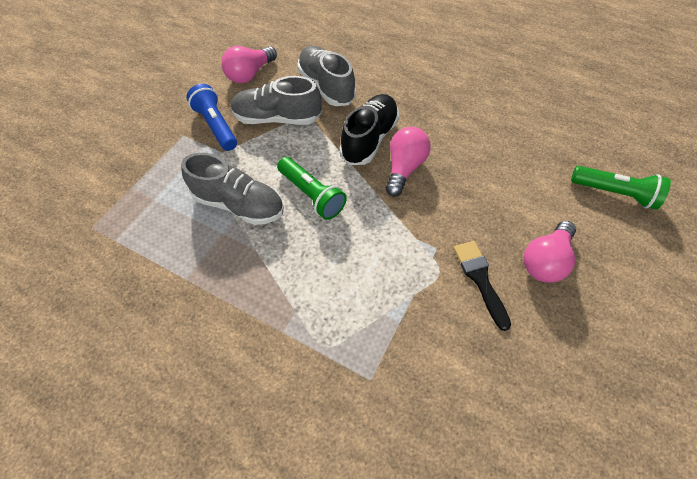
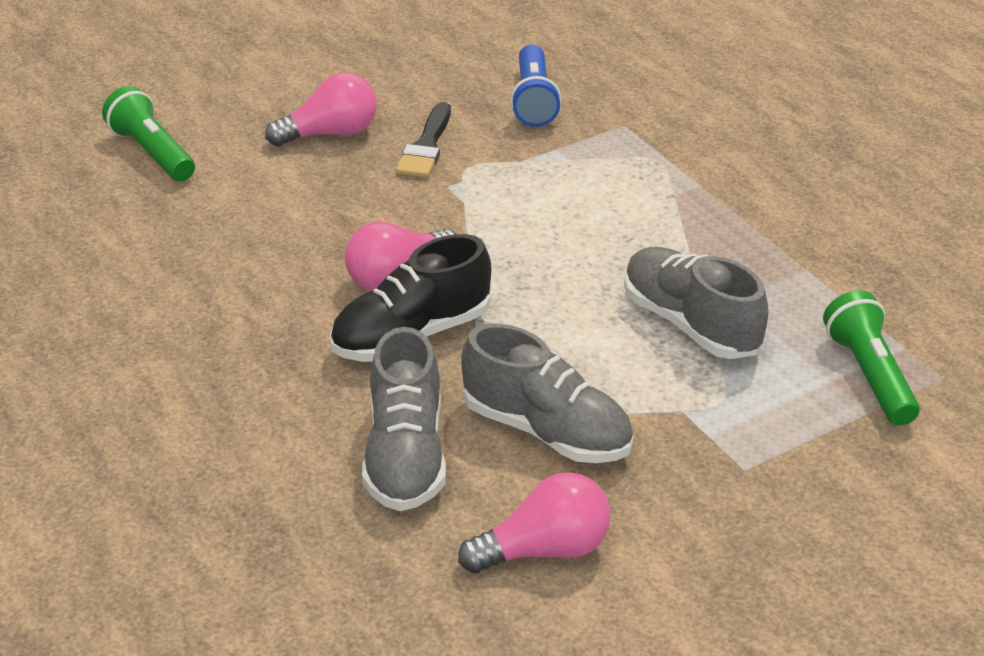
camera: 150 degrees left, 20 degrees down
(216, 126) = (672, 462): blue flashlight -> blue flashlight (533, 100)
(311, 195) = (569, 296): green flashlight -> green flashlight (869, 375)

